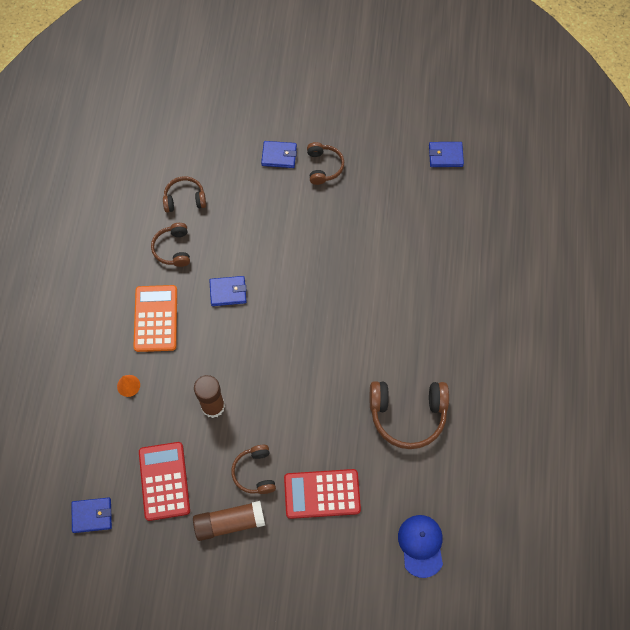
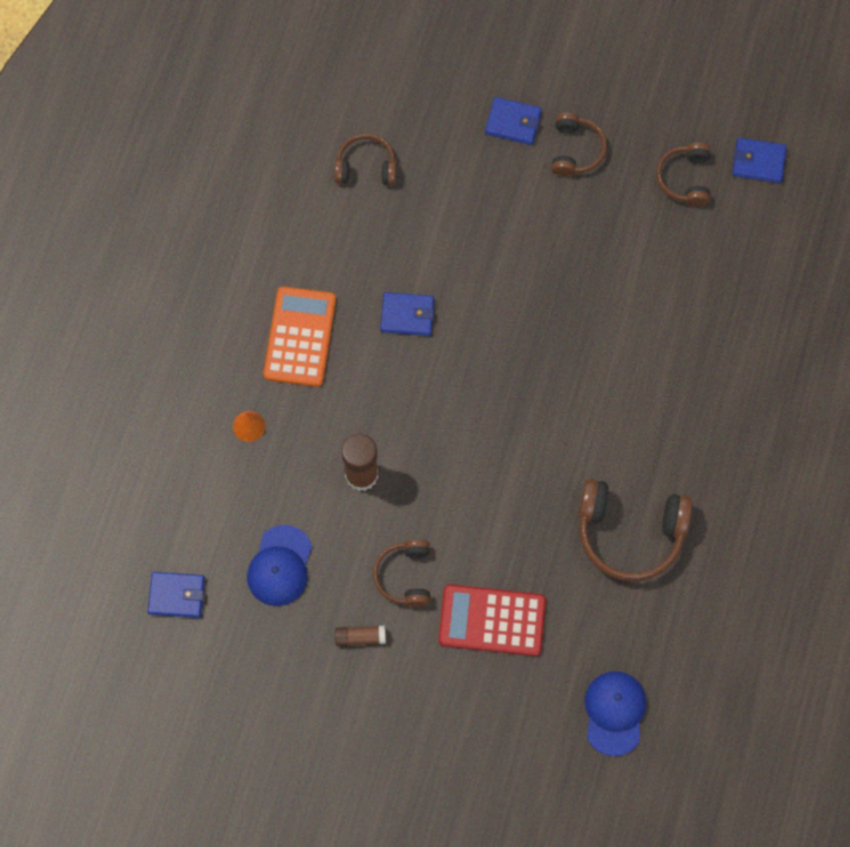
camera: 10 degrees right, 5 degrees up
(164, 481) = (280, 566): red calculator -> blue cap
(173, 249) = (339, 239): brown headphones -> brown headphones (685, 178)
(229, 522) = (360, 637): brown glue stick -> brown glue stick, size x0.53

